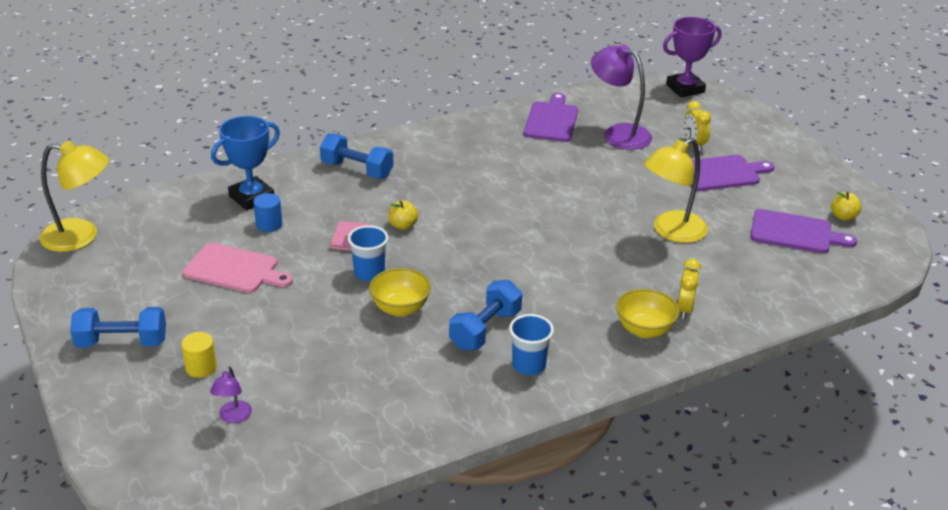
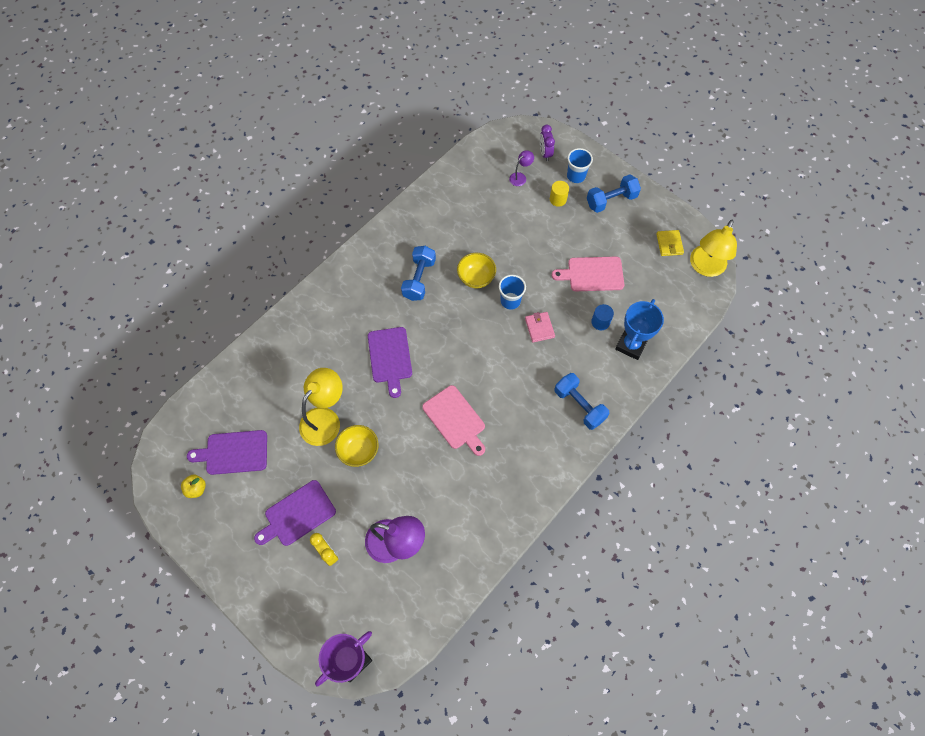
camera: 160 degrees right, 30 degrees up
(81, 237) = (705, 267): yellow lamp -> yellow lamp turned 45 degrees counterclockwise
(98, 271) = (669, 244): none -> yellow wallet
(160, 441) = (545, 153): none -> purple clock
(233, 417) = (520, 177): purple lamp -> purple lamp turned 60 degrees clockwise
(357, 170) = (579, 405): blue dumbbell -> blue dumbbell turned 45 degrees clockwise
(403, 225) = (513, 354): yellow apple -> none
(509, 194) = (455, 419): none -> pink cutting board
(529, 365) = (384, 261): blue cup -> blue cup (576, 176)
(551, 120) = (459, 543): purple cutting board -> purple cutting board (390, 358)
(644, 330) = (324, 313): yellow bowl -> yellow bowl (359, 451)
(684, 309) = (303, 340): yellow clock -> none

